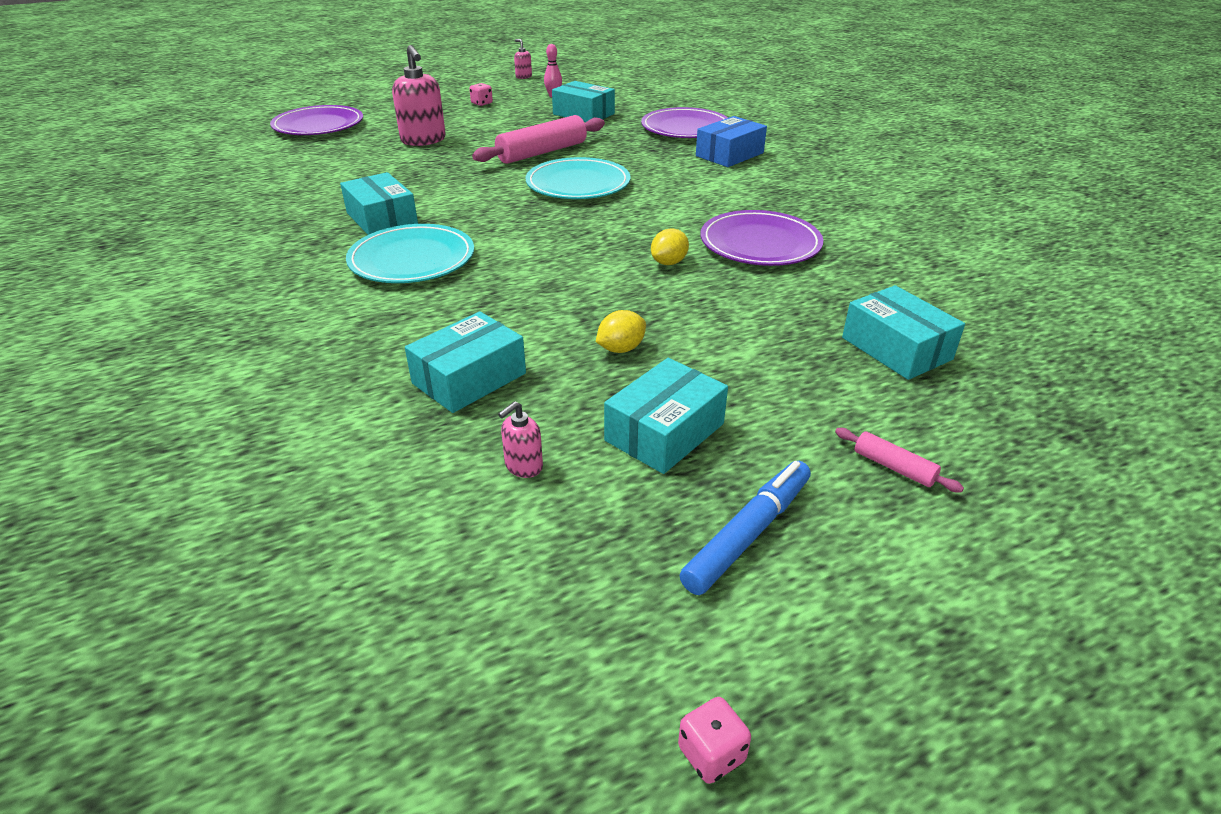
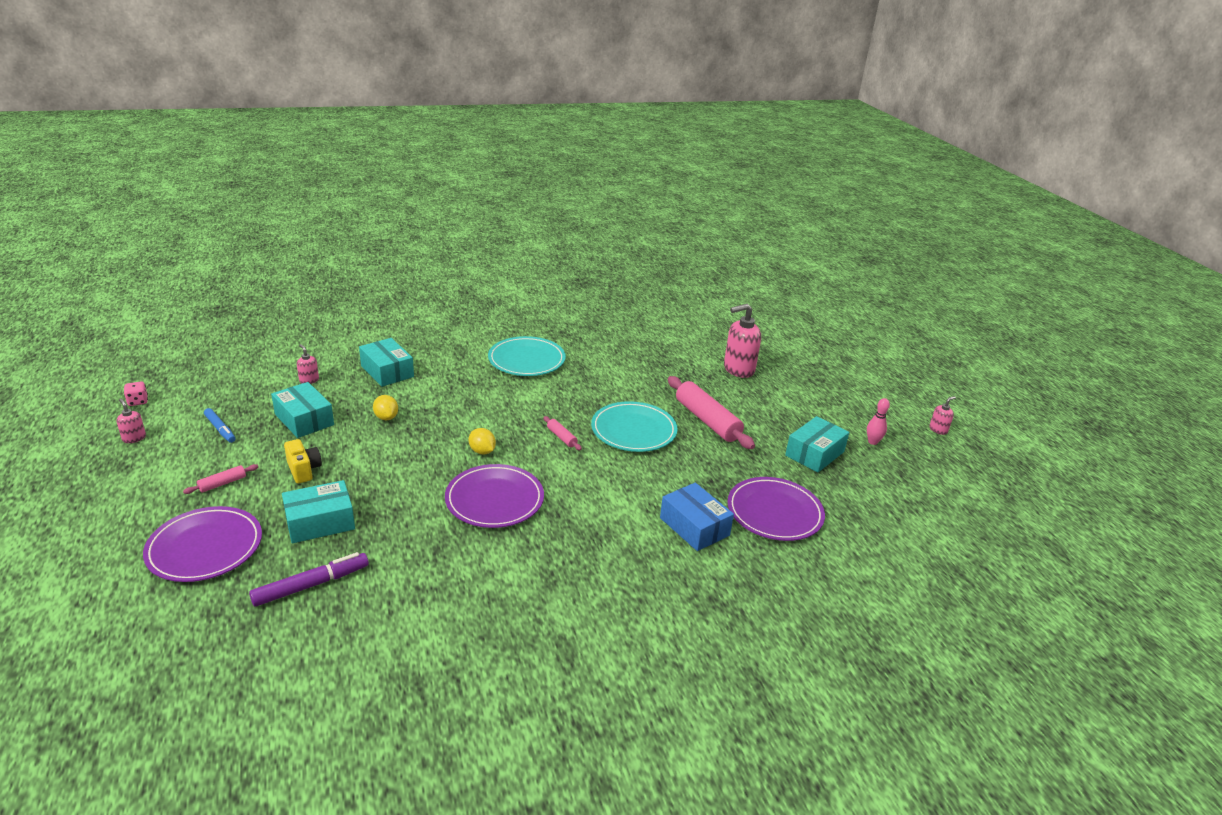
camera: 95 degrees right, 5 degrees down
(318, 125) = (772, 329): purple plate -> purple plate (205, 547)
(382, 219) = (589, 351): turquoise box -> none
(482, 103) = (840, 400): pink dice -> none
(612, 219) = (561, 437): none -> pink rolling pin
(747, 533) = (220, 429): blue marker -> blue marker, size x0.67
(801, 392) = (304, 470): none -> yellow camera
(856, 671) = (134, 438): none -> pink soap dispenser
(1000, 327) = (311, 585): none -> purple marker

